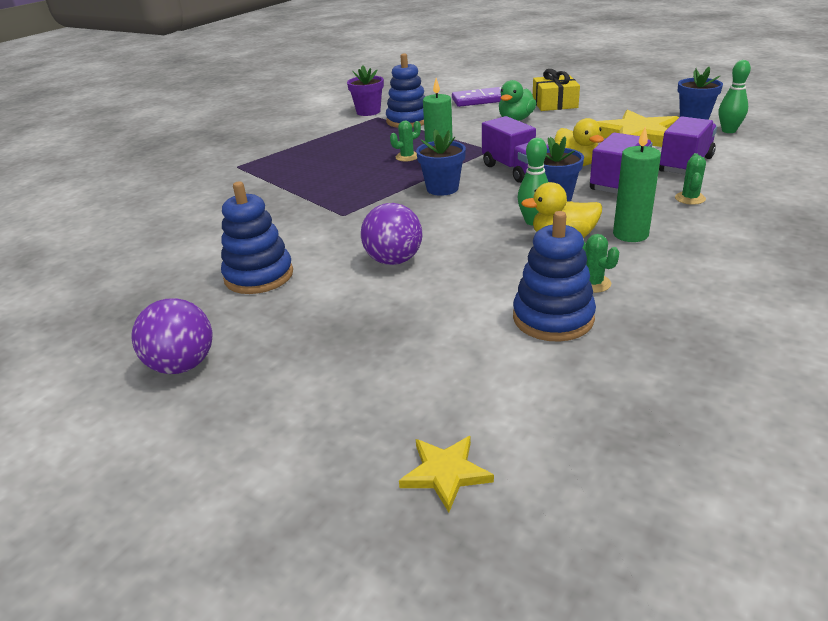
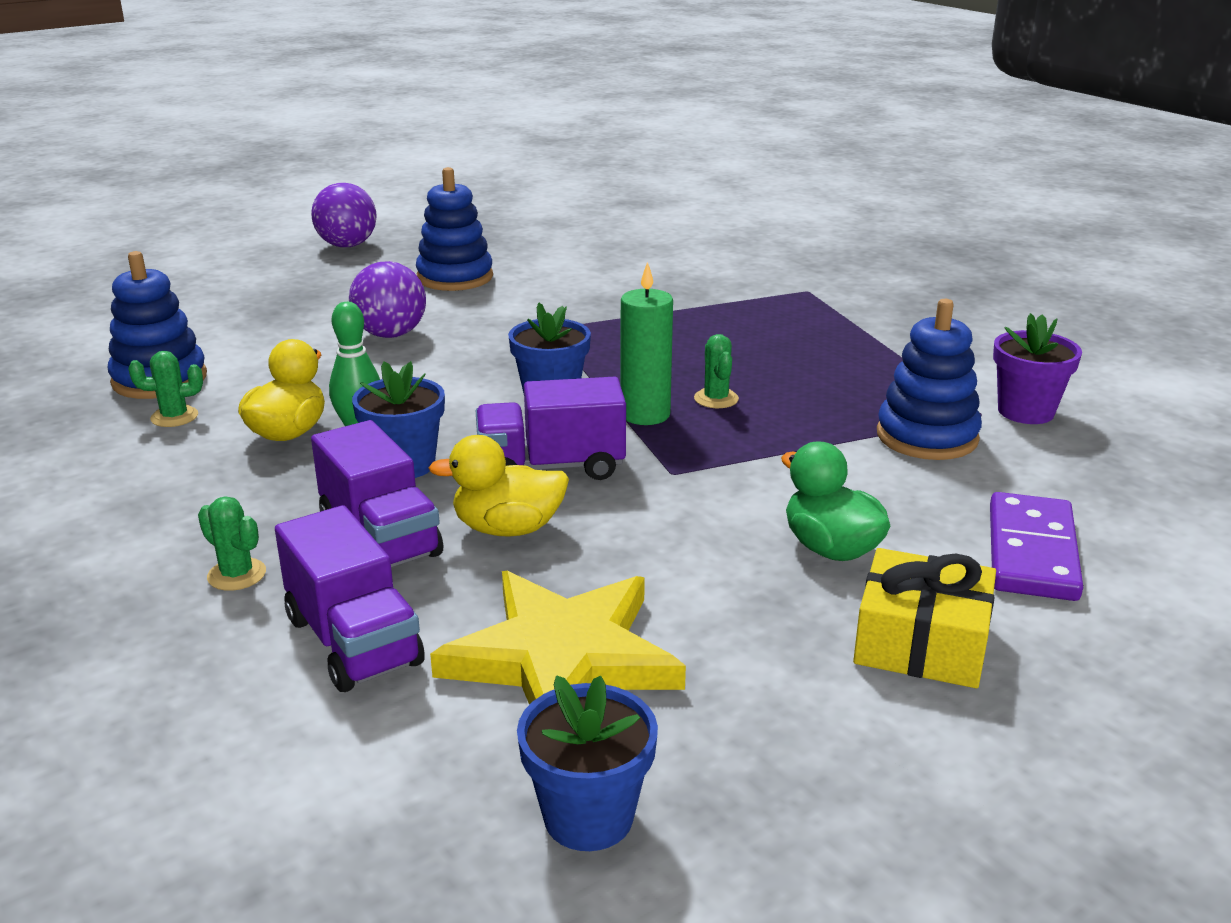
camera: 110 degrees right, 5 degrees down
(445, 473) = (82, 302): yellow star -> none
(630, 234) = (225, 479): green candle -> none
(728, 131) = (443, 823): green bowling pin -> none

